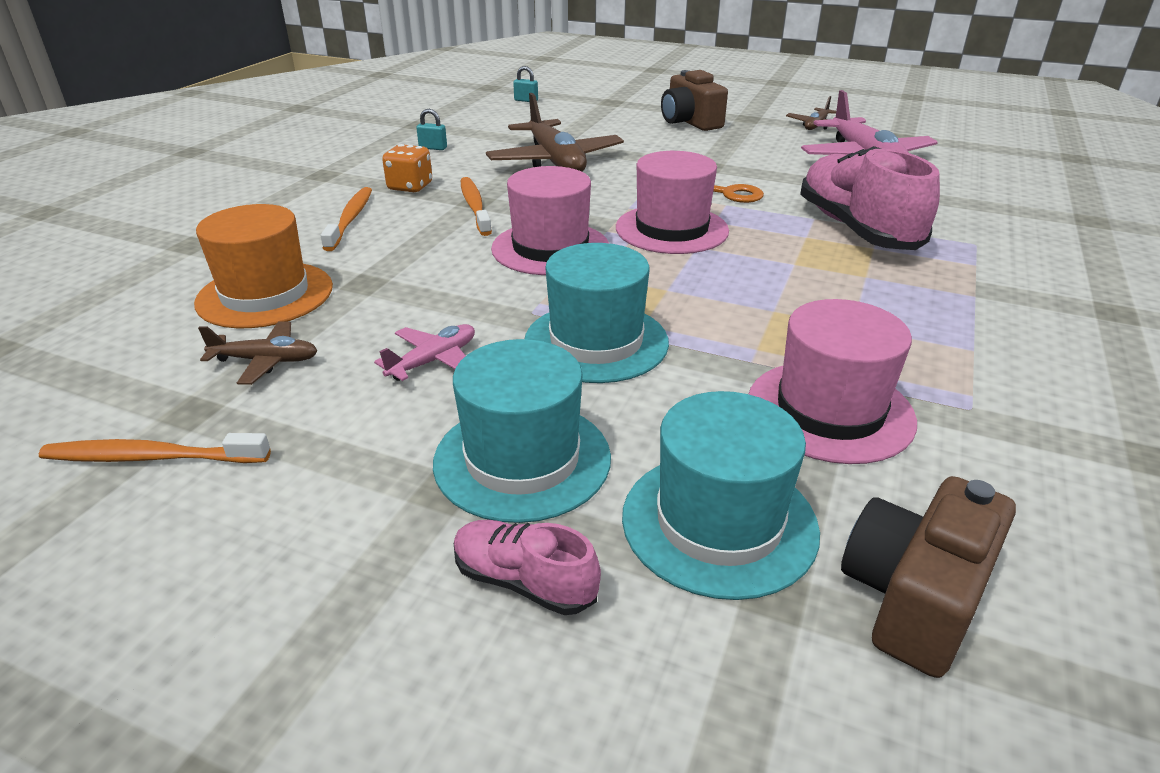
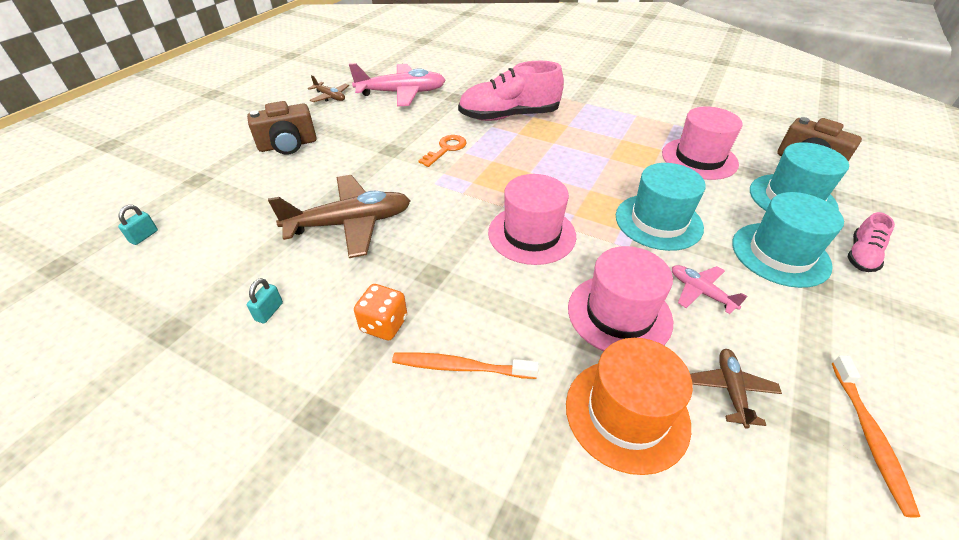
camera: 85 degrees left, 10 degrees up
(475, 206) = (446, 275): orange toothbrush -> none
(671, 229) = (503, 178): pink hat -> pink hat (619, 314)

